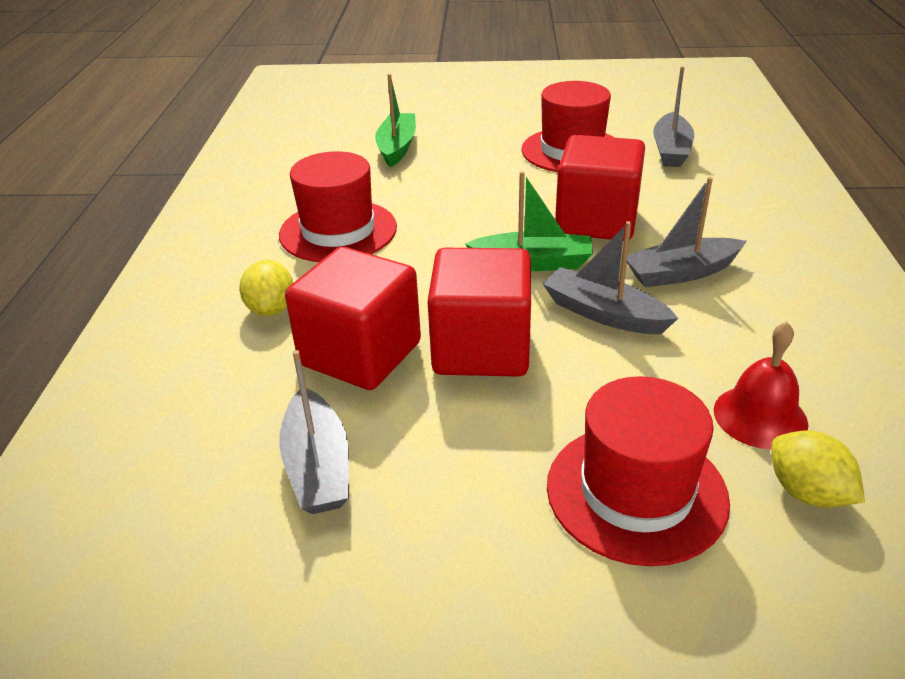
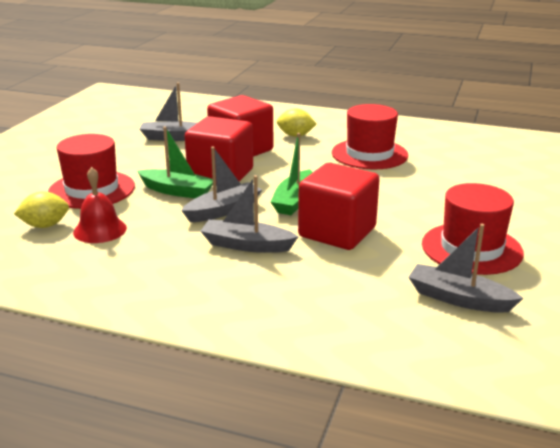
camera: 105 degrees right, 10 degrees down
(397, 147) = (496, 181): green boat -> green boat (177, 191)
(681, 273) = (246, 245): grey boat -> grey boat turned 75 degrees counterclockwise

